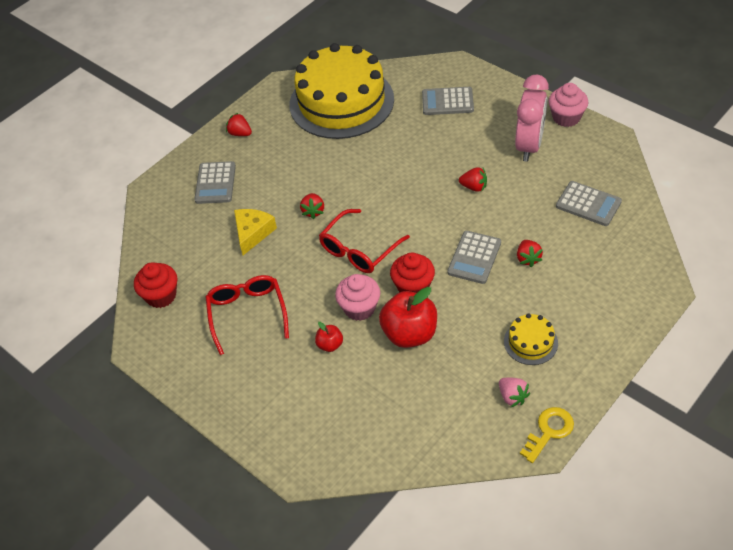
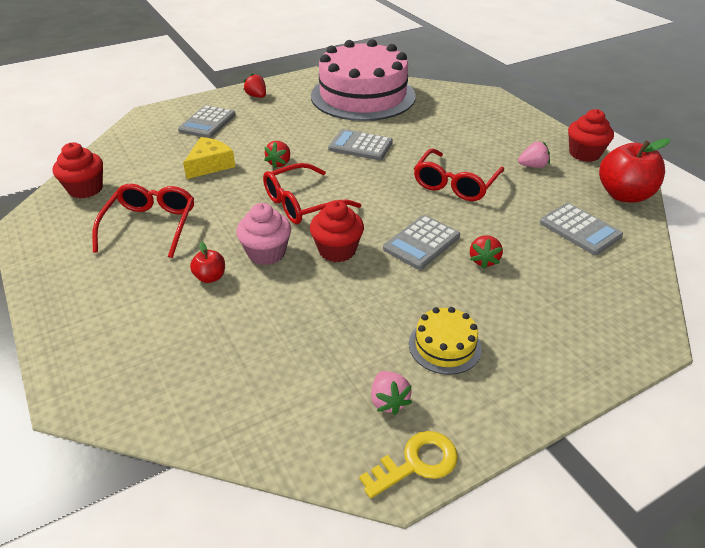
camera: 15 degrees right, 10 degrees down
(341, 102) = (363, 96): yellow cake -> pink cake
(409, 334) = (304, 293): red apple -> red apple (624, 195)
(447, 102) = (464, 116): grey calculator -> grey calculator (360, 146)
(474, 187) = (455, 184): red strawberry -> red glasses
(529, 146) = (532, 166): pink clock -> pink strawberry
(566, 117) = (584, 154): pink cupcake -> red cupcake

